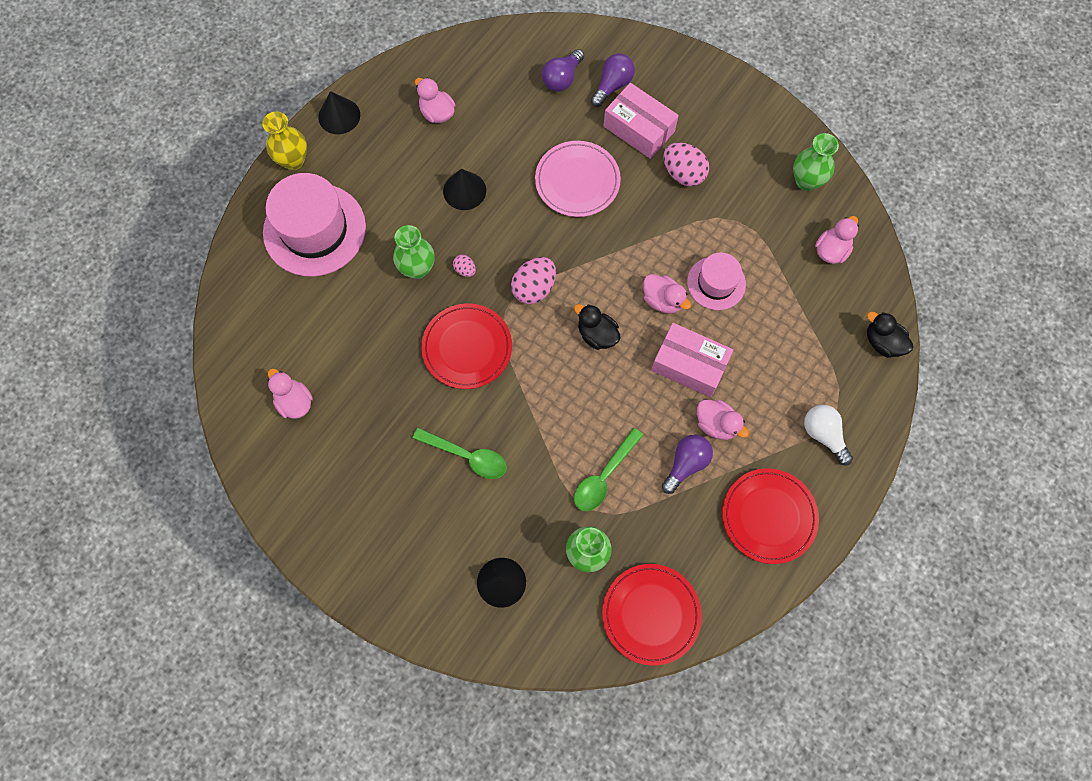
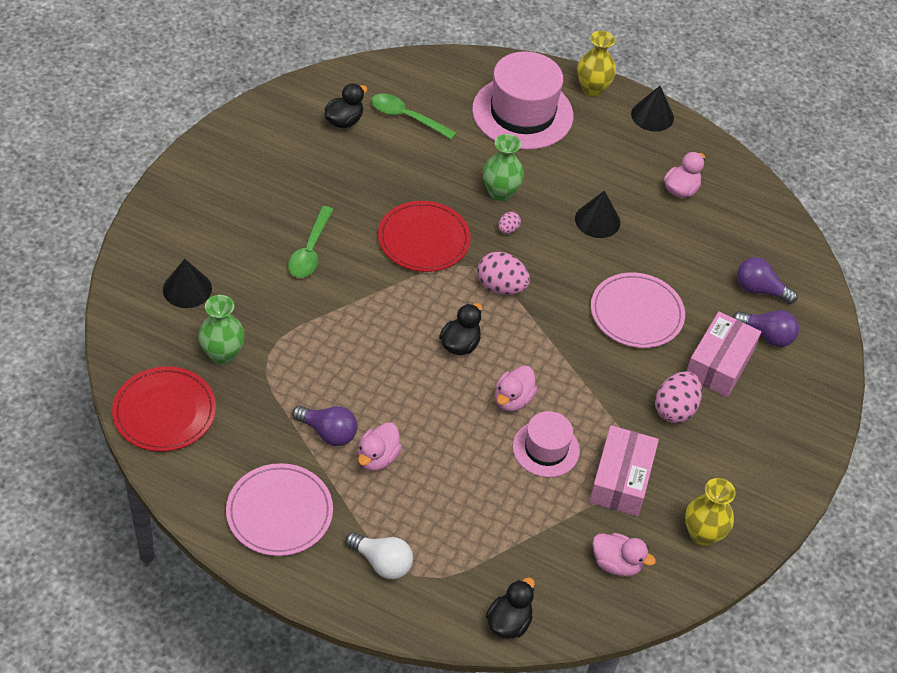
camera: 75 degrees right, 20 degrees down
(294, 402) = (344, 121): pink duck -> black duck
(604, 476) = (305, 362): green spoon -> green spoon (407, 117)
(689, 365) = (442, 429): pink box -> pink box (621, 480)
(769, 516) = (279, 512): red plate -> pink plate
(806, 181) = (702, 534): green vase -> yellow vase
(823, 435) = (382, 563): white light bulb -> white light bulb turned 75 degrees clockwise

